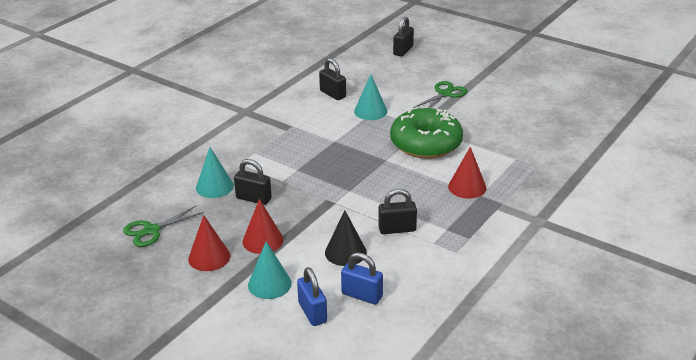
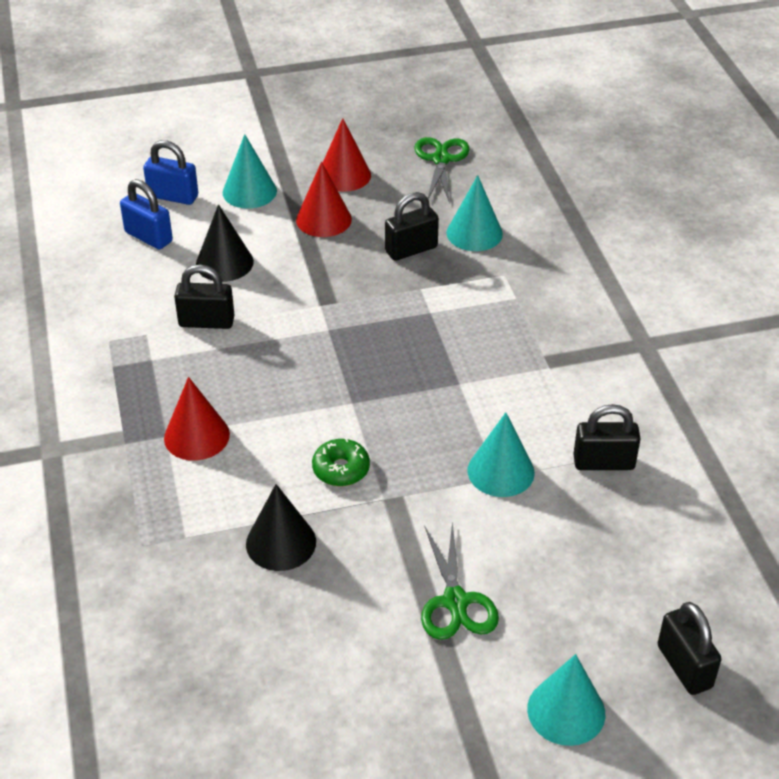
camera: 130 degrees right, 10 degrees up
(362, 295) = (148, 237): blue padlock -> blue padlock turned 60 degrees clockwise
(397, 229) = (206, 322): black padlock -> black padlock turned 60 degrees clockwise
(426, 144) = (341, 469): green donut -> green donut, size x0.42
(452, 61) = (566, 711): none -> turquoise cone
(481, 137) = (281, 542): none -> black cone

